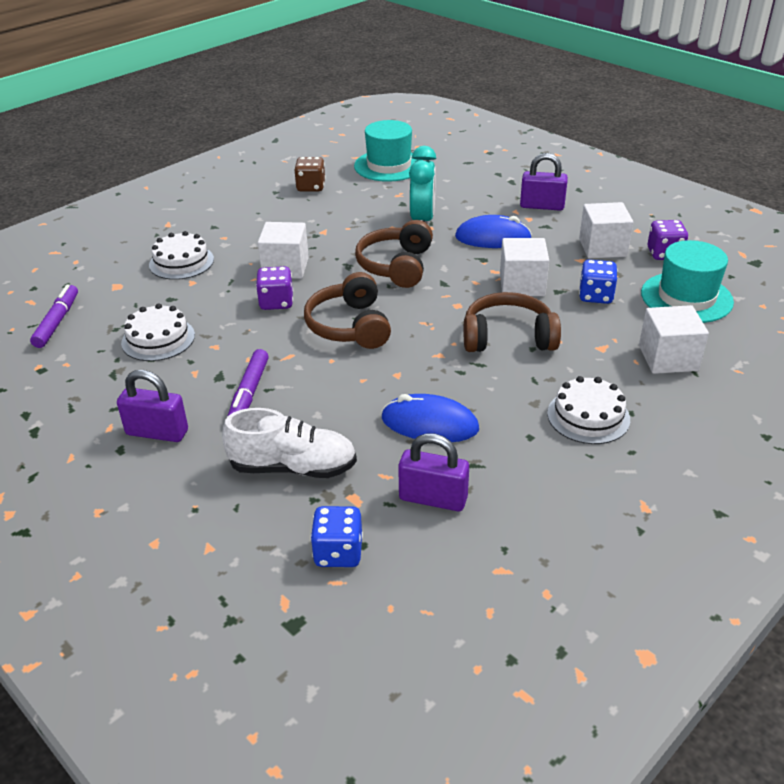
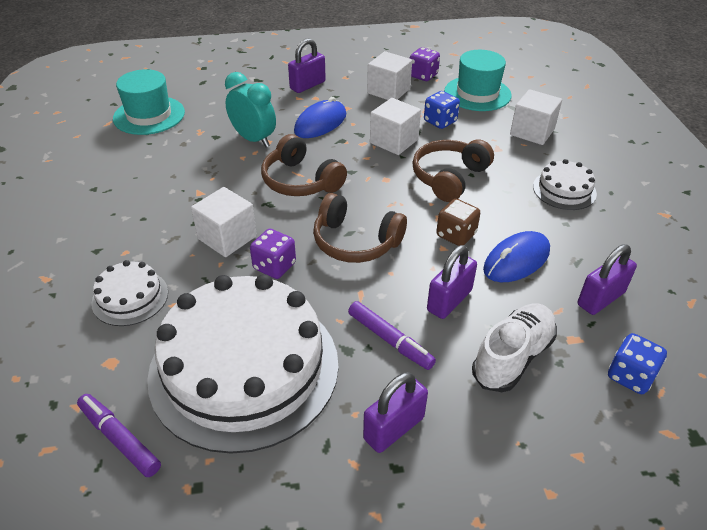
camera: 55 degrees left, 5 degrees up
(158, 339) = (244, 368): white cake -> white cake, size x2.29
(311, 187) = (118, 167): brown dice -> brown dice (456, 235)
(329, 405) = (449, 300): none -> purple padlock

